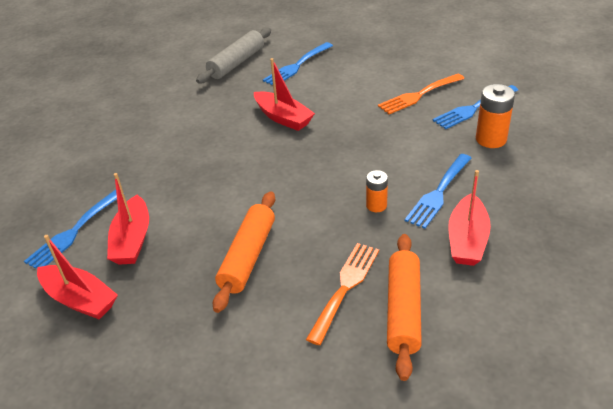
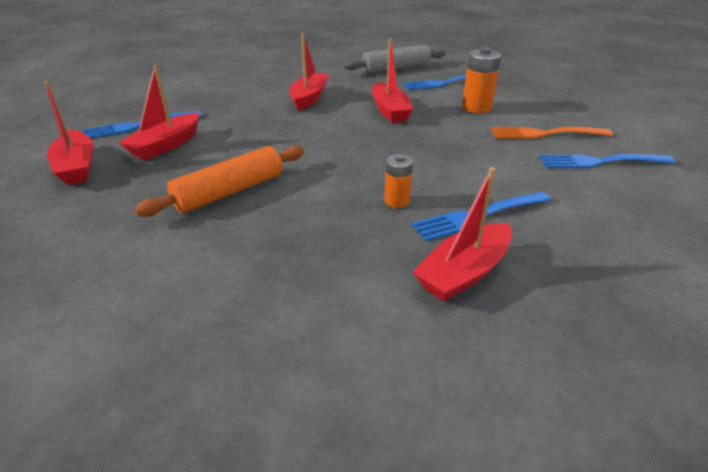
camera: 30 degrees right, 5 degrees down
(197, 131) = (309, 98): none -> red boat
(345, 287) = (279, 255): orange fork -> none
(403, 310) = (310, 305): orange rolling pin -> none
(491, 139) = (595, 193): orange battery -> orange battery (476, 108)

